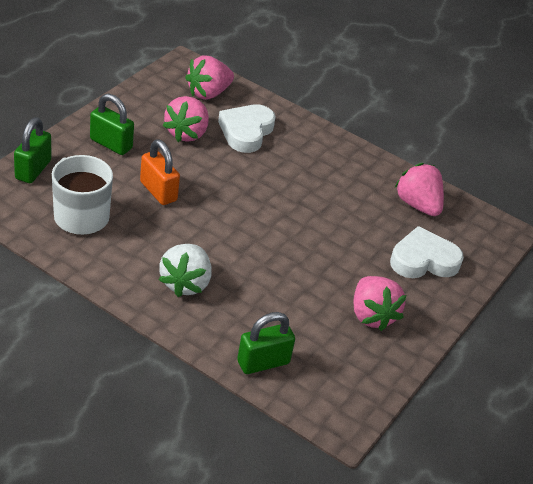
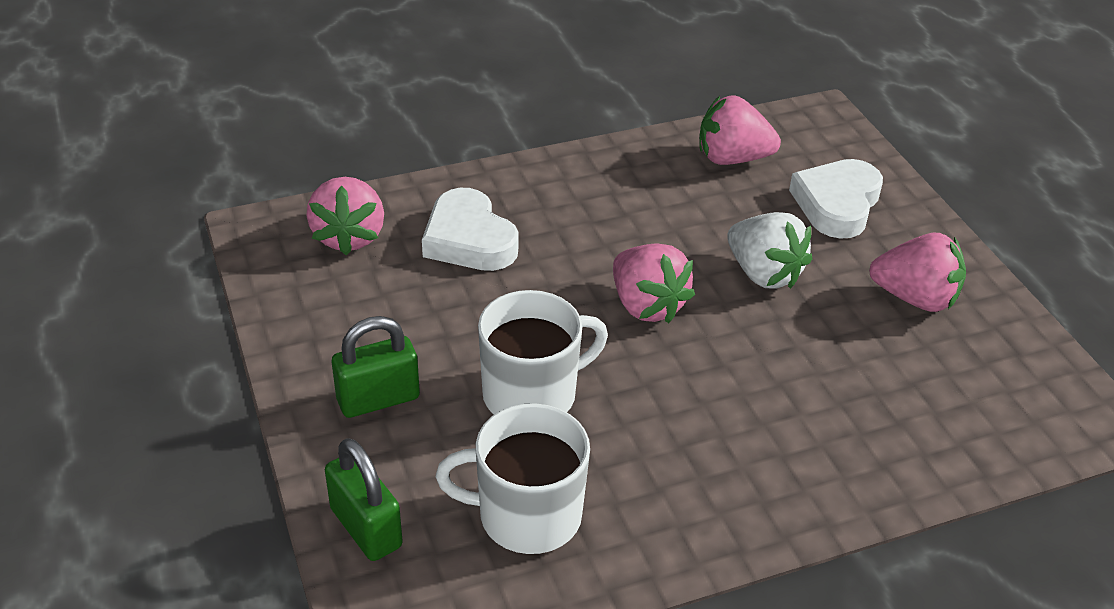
camera: 50 degrees left, 0 degrees up
(158, 191) = (532, 394): orange padlock -> white mug
(185, 283) = (754, 456): white strawberry -> white strawberry (763, 274)
(187, 133) = (422, 302): pink strawberry -> pink strawberry (646, 305)
(263, 362) = (956, 446): green padlock -> none

